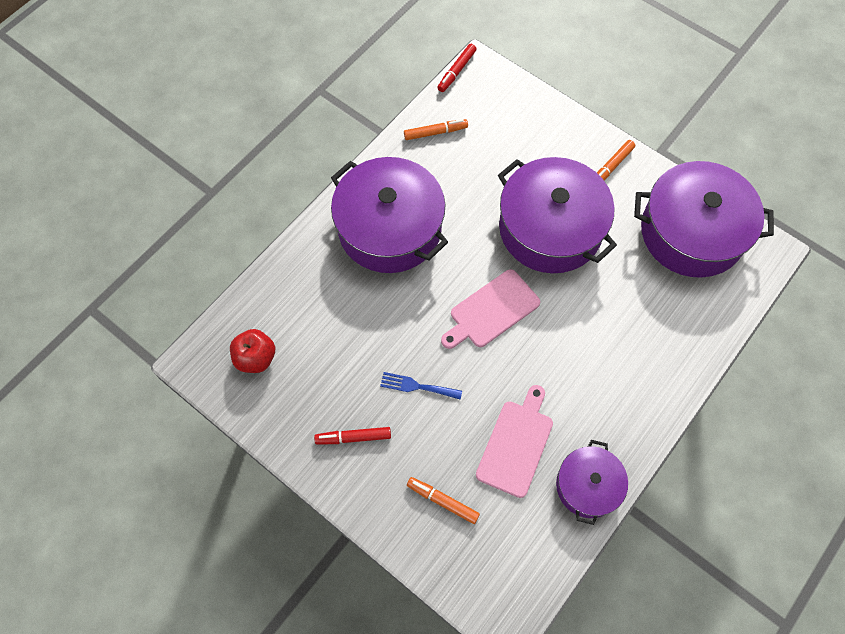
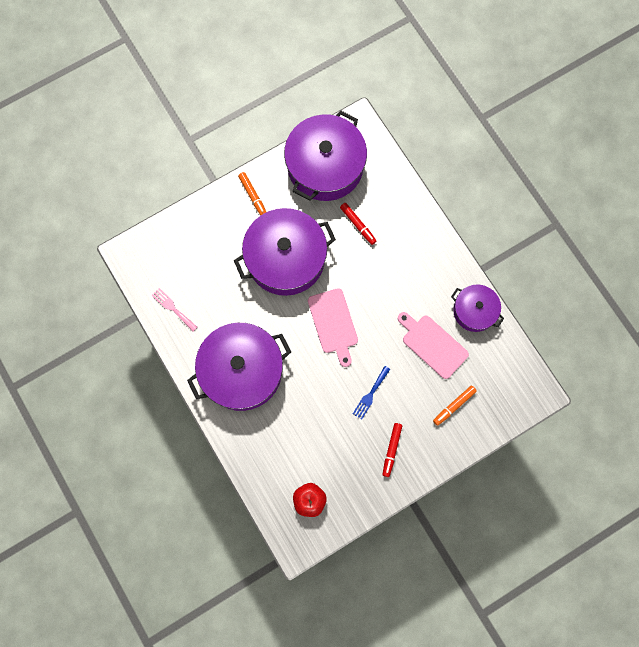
camera: 70 degrees left, 10 degrees up
(435, 132) = (173, 308): orange marker -> pink fork
(456, 71) = (123, 272): red marker -> red marker (358, 225)

